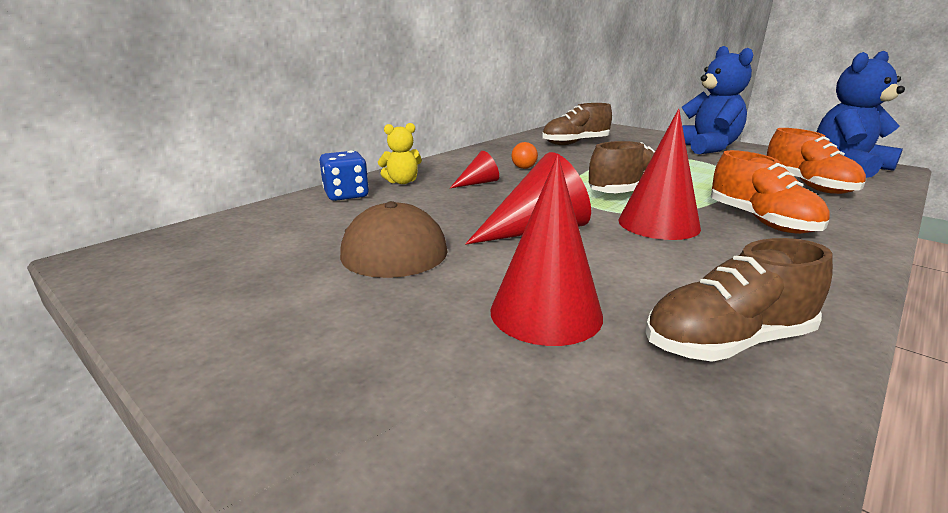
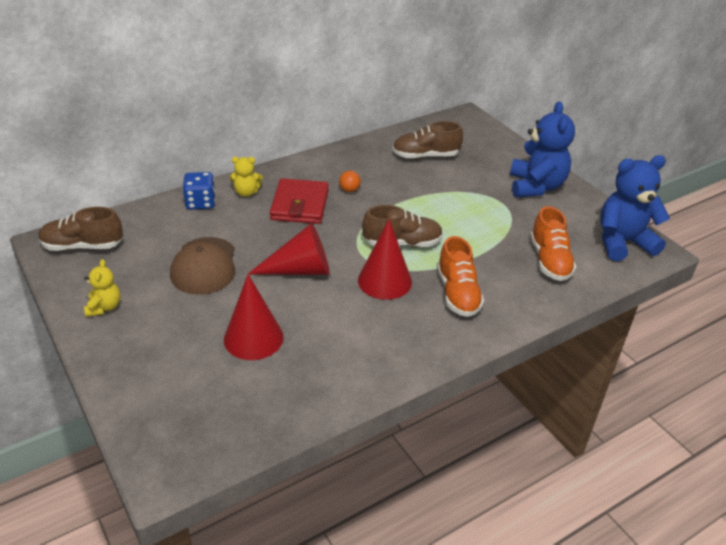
camera: 15 degrees right, 15 degrees up
(233, 320) = (104, 307): none -> yellow teddy bear
(478, 183) = (300, 205): red cone -> red wallet
(727, 342) = (325, 377): brown shoe -> brown shoe (83, 246)

